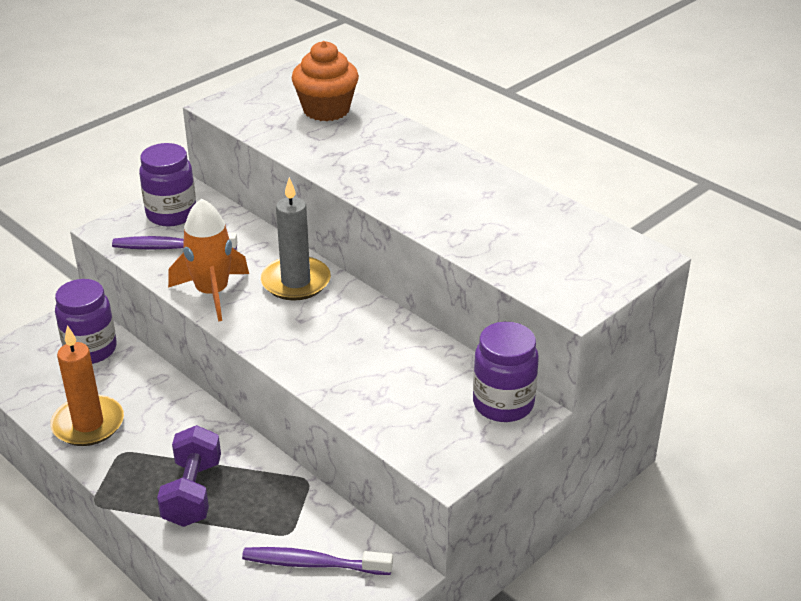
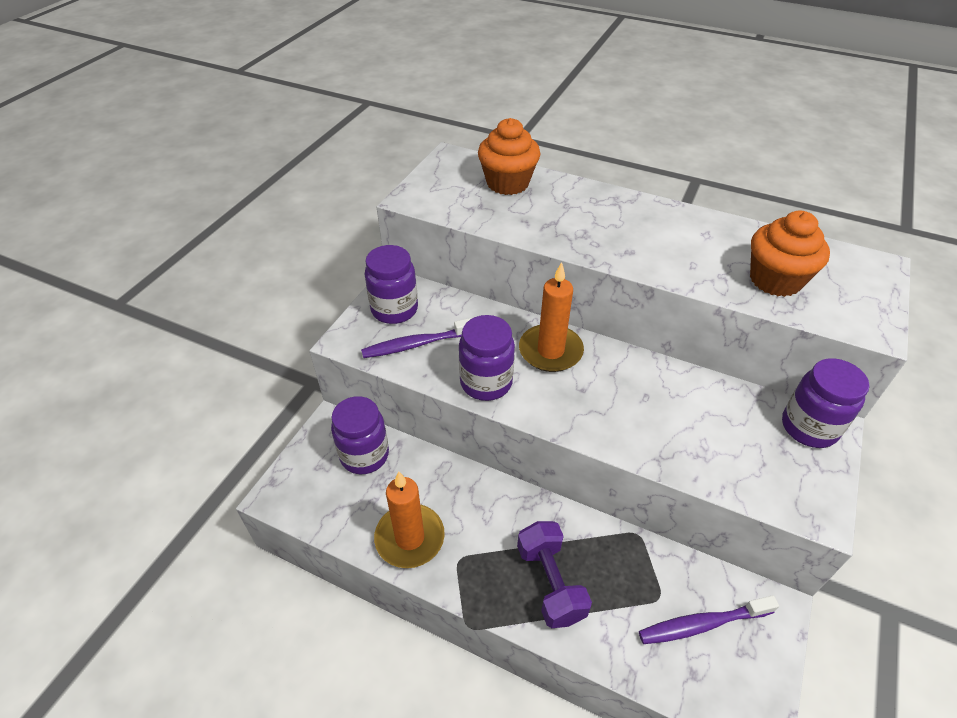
camera: 20 degrees left, 10 degrees up
(212, 293) = (486, 382): orange rocket -> purple jar
(296, 282) = (550, 351): grey candle -> orange candle
(517, 245) = (775, 280): none -> orange cupcake

